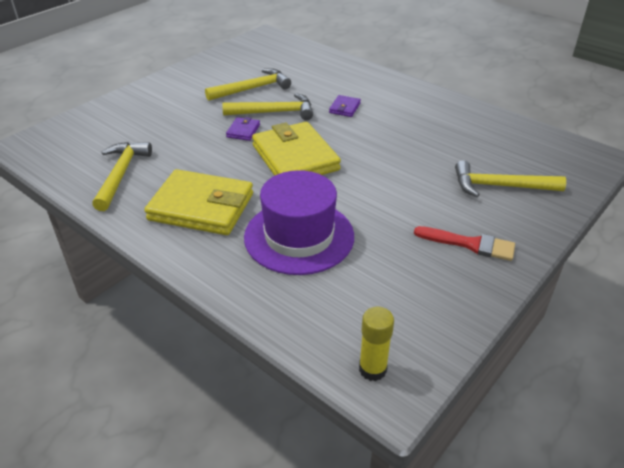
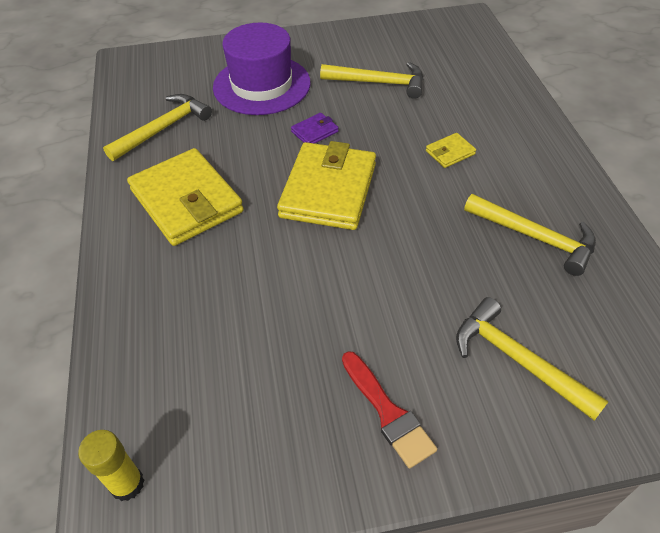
camera: 40 degrees right, 10 degrees up
(274, 112) = (369, 123): yellow hammer -> yellow hammer (535, 238)
(299, 236) = (230, 287): purple hat -> purple hat (262, 85)
(344, 108) = (450, 152): purple wallet -> yellow wallet

